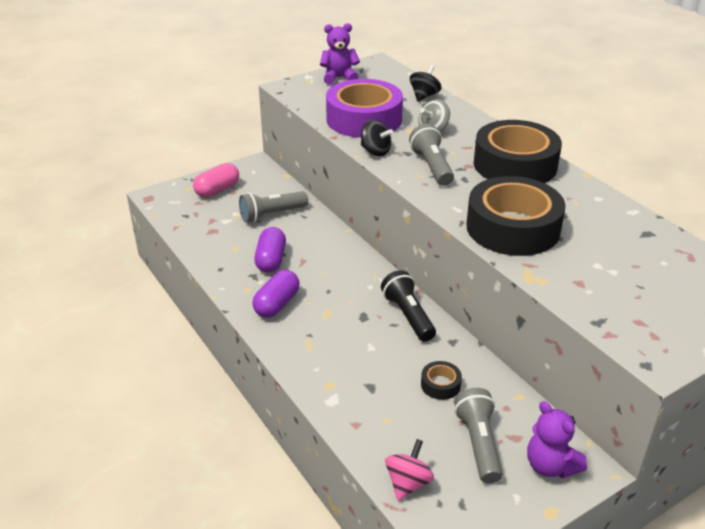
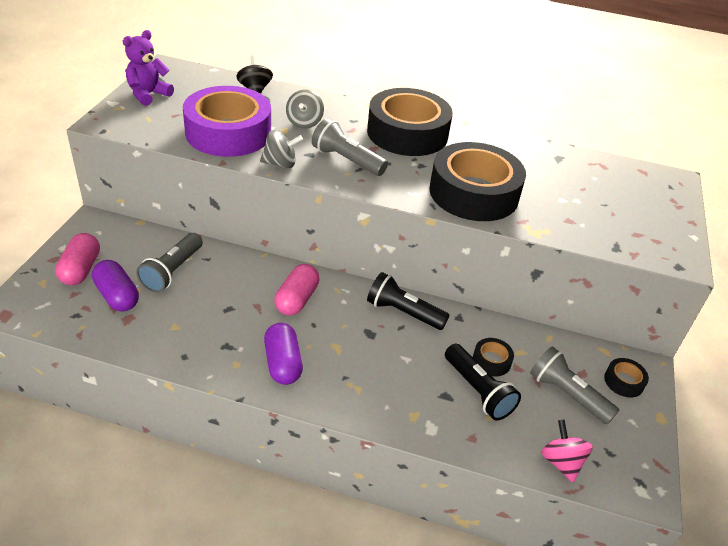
camera: 45 degrees left, 5 degrees up
(271, 260) = (226, 320): purple capsule -> purple capsule (117, 296)
(335, 269) = (297, 299): none -> pink capsule
(375, 151) = (280, 163): black spinning top -> grey spinning top
(401, 398) = (478, 391): none -> black flashlight
(550, 466) = (624, 381): purple teddy bear -> black tape

